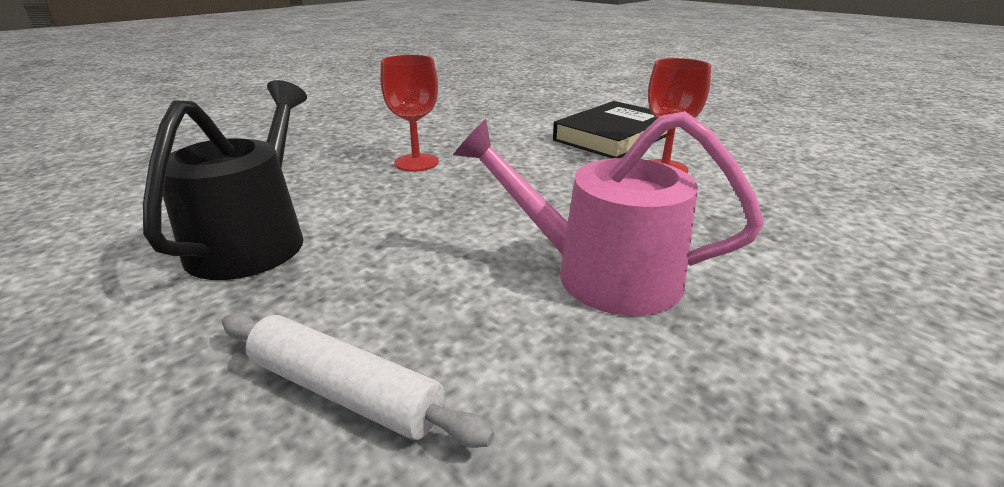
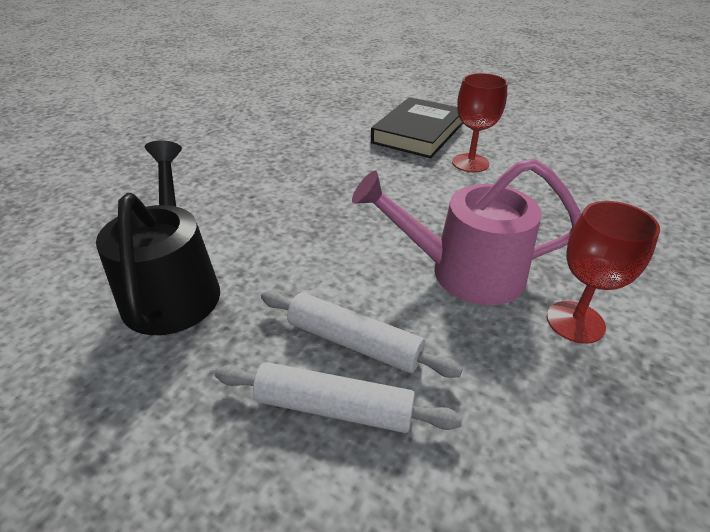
camera: 15 degrees left, 10 degrees up
(416, 162) = (267, 183): red goblet -> red goblet (575, 322)
(416, 324) = (354, 342): none -> white rolling pin

